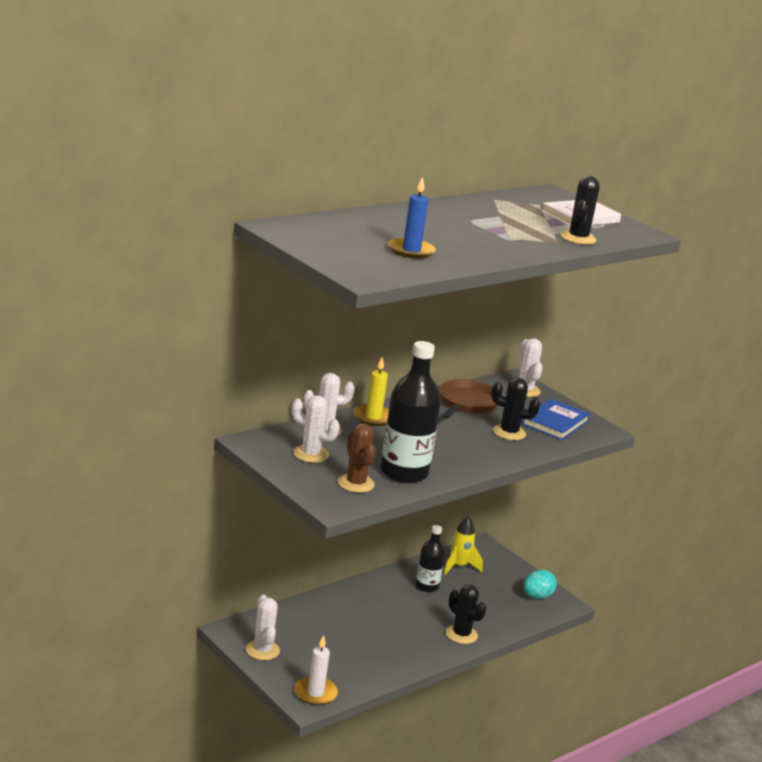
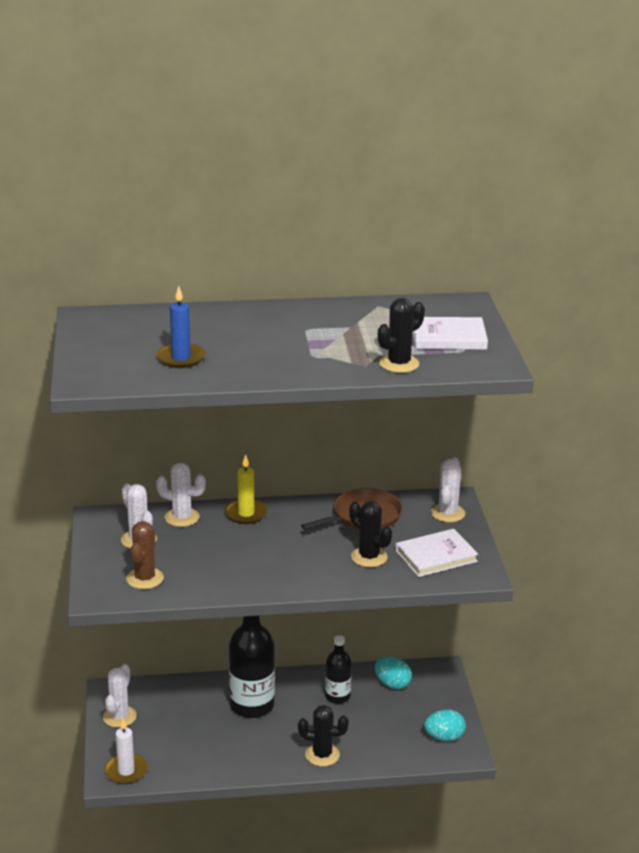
camera: 35 degrees right, 5 degrees up
(404, 473) = (205, 577): black bottle -> black bottle (252, 705)
(459, 566) = (392, 684): yellow rocket -> turquoise egg
(461, 634) = (322, 755): black cactus -> black cactus turned 75 degrees counterclockwise
(555, 422) = (436, 556): blue book -> white book

